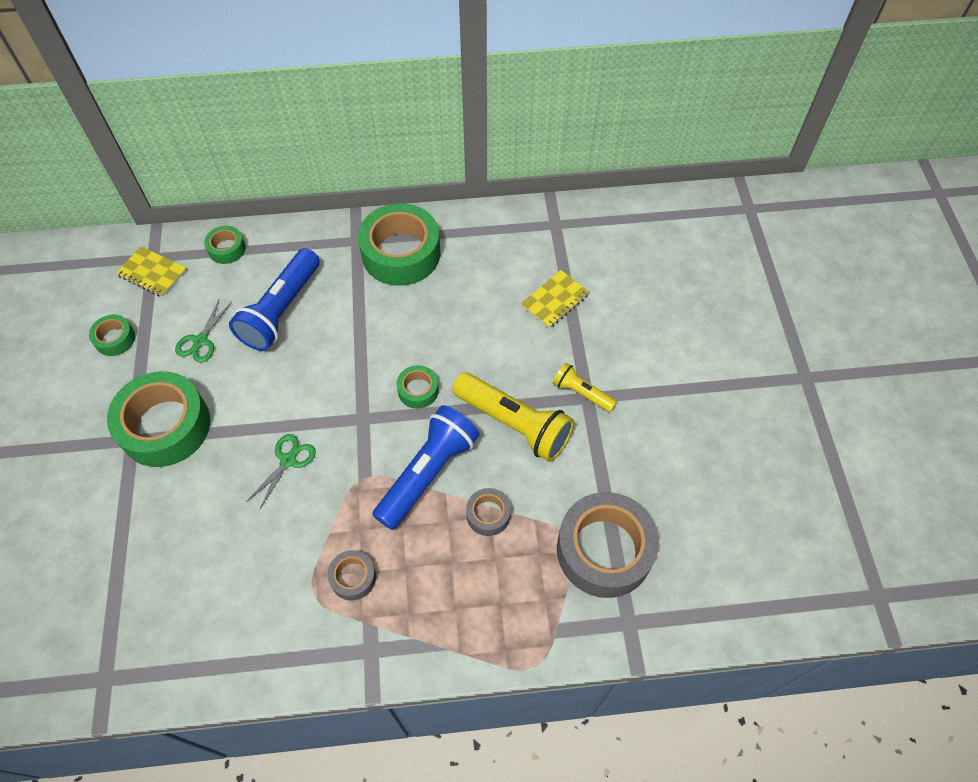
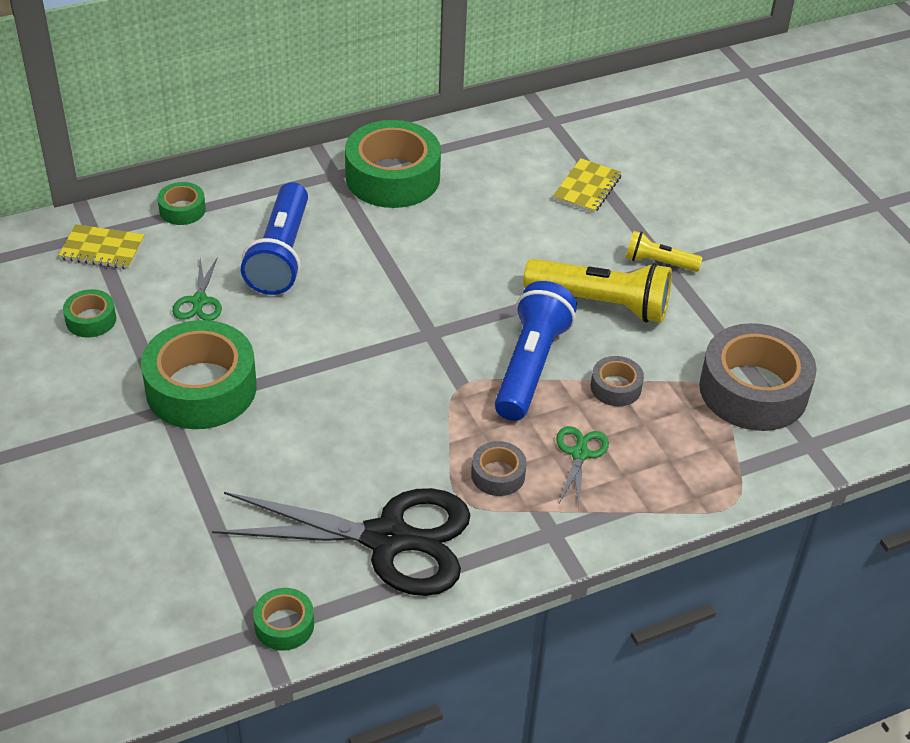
camera: 20 degrees left, 15 degrees down
(238, 616) = (387, 539): none -> black scissors
(288, 460) = (366, 388): green scissors -> green scissors (579, 454)
(418, 390) = (479, 296): green tape -> green tape (284, 625)

